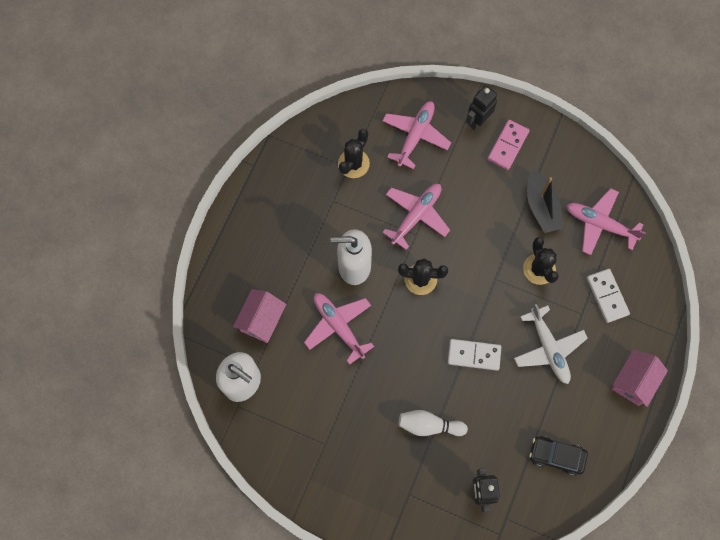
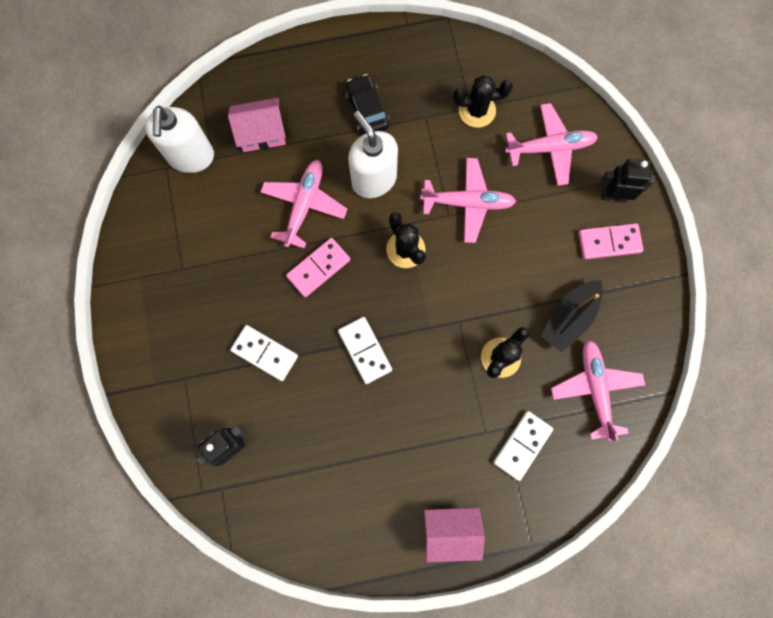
camera: 55 degrees right, 5 degrees up
(392, 347) = (318, 268): none -> pink domino
(429, 425) = (264, 353): white bowling pin -> white domino
(548, 348) = (424, 420): white plane -> none
(556, 456) = (317, 499): black car -> black car (367, 110)

